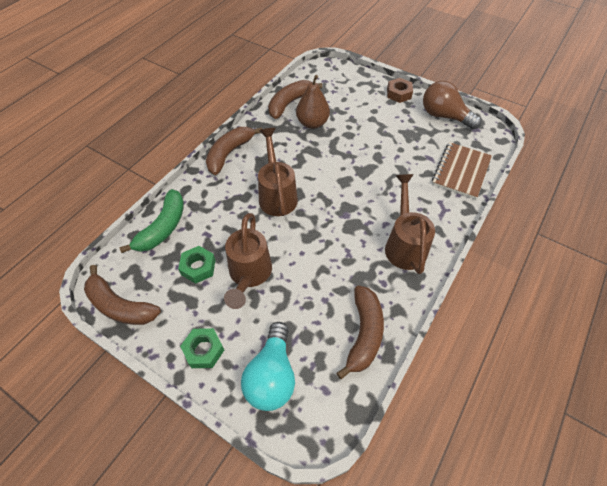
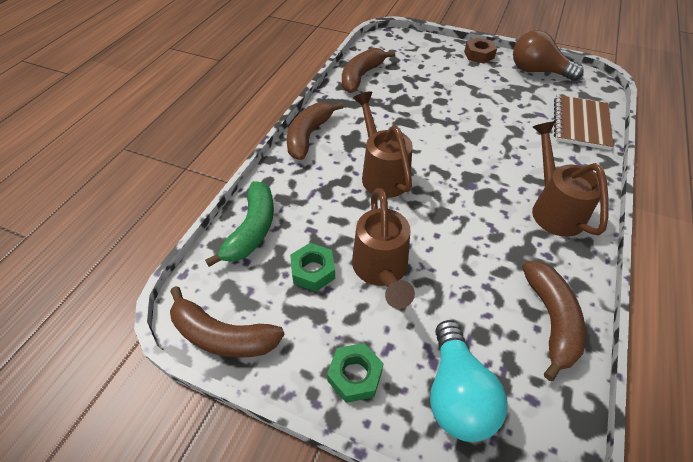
camera: 10 degrees left, 5 degrees down
(312, 123) = (395, 94): brown pear -> none

